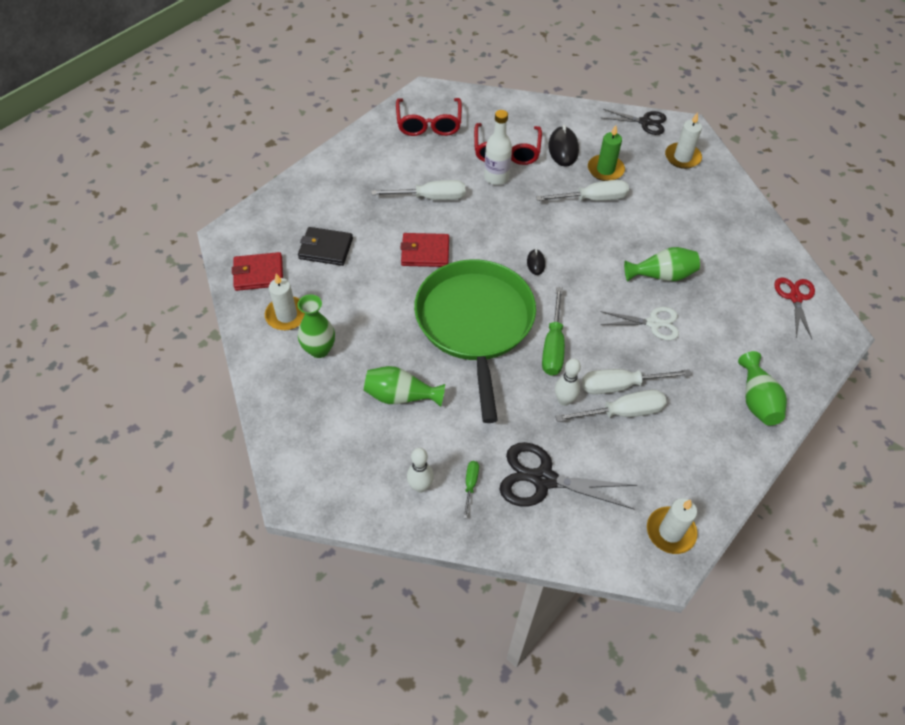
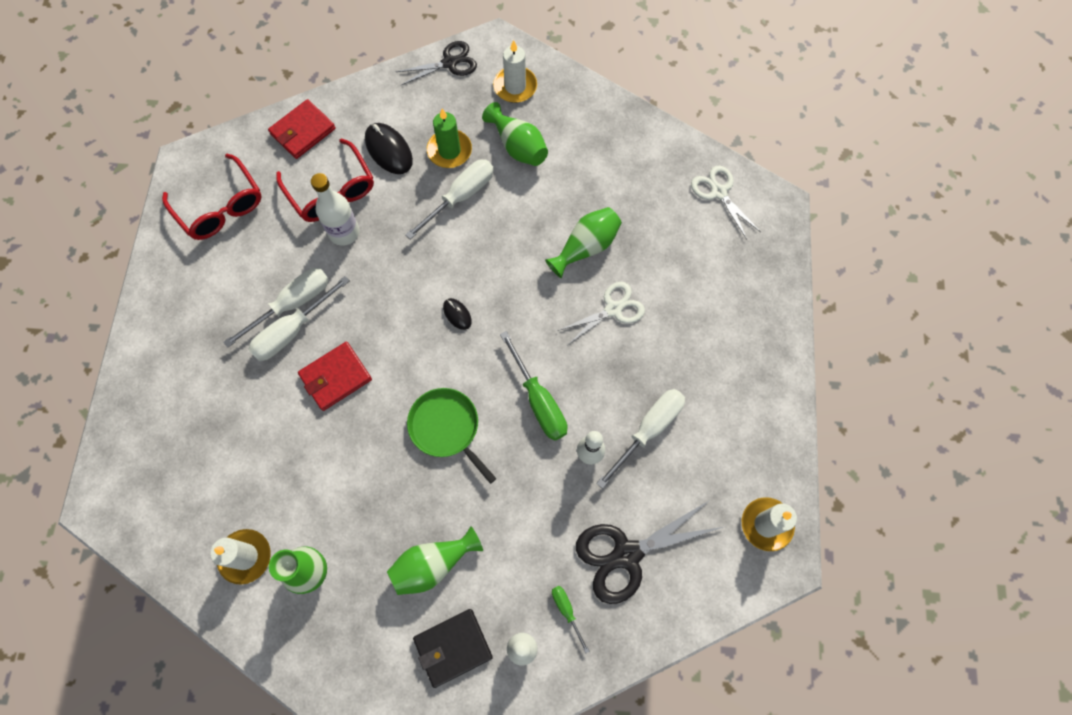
camera: 35 degrees left, 15 degrees up
(258, 274) = (174, 528): red wallet -> red wallet (303, 131)
(326, 248) = (225, 445): black wallet -> black wallet (453, 647)
(475, 323) = (446, 428): green pan -> green pan, size x0.49
(620, 385) = (628, 401): white screwdriver -> white screwdriver (292, 331)
(757, 400) = (753, 331): green vase -> green vase (518, 146)
(795, 297) = (718, 192): red scissors -> white scissors

